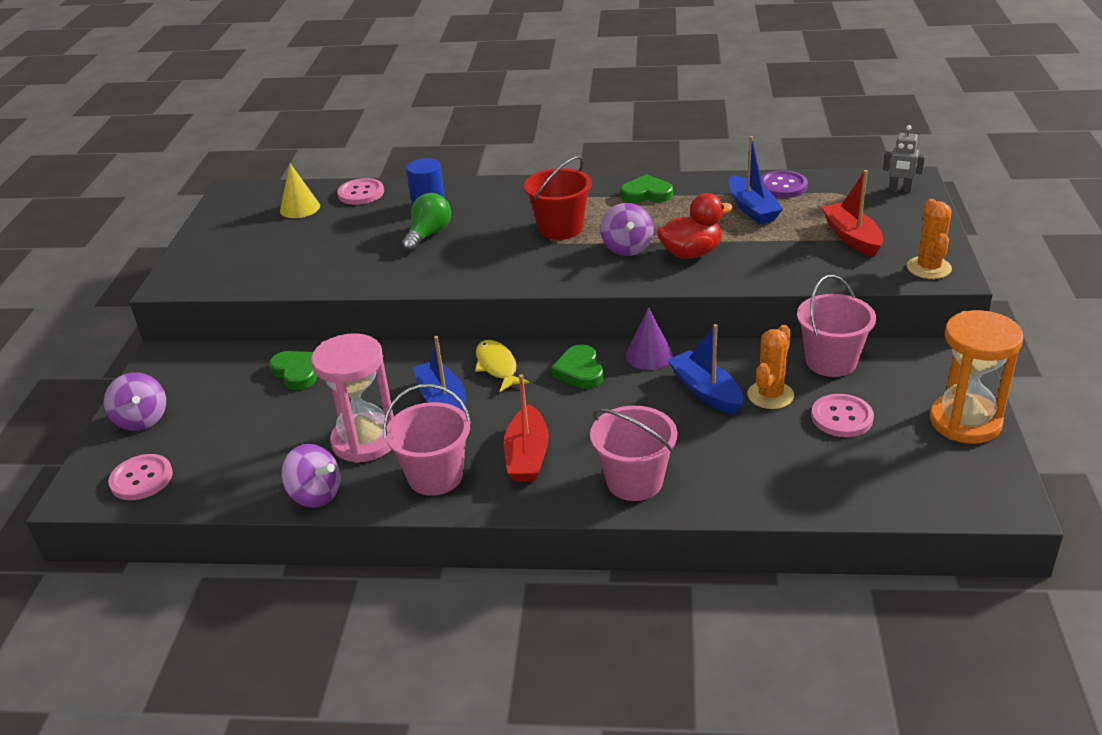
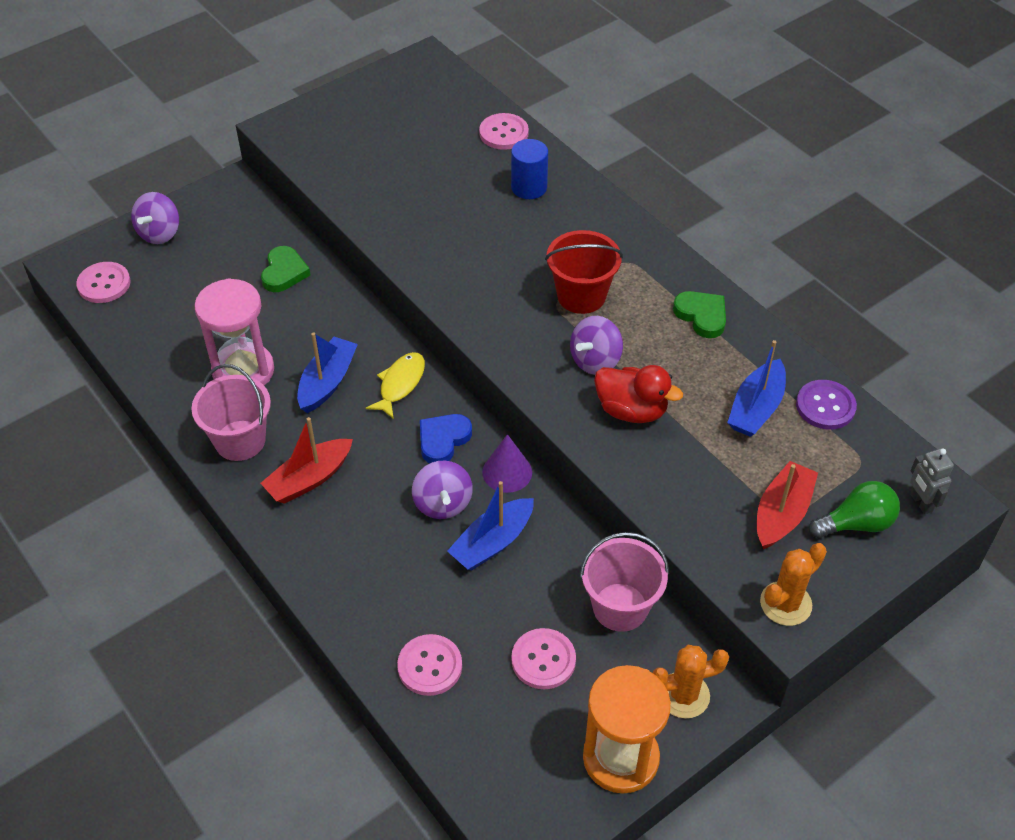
camera: 45 degrees right, 15 degrees up
(300, 208) = (444, 115): yellow cone -> none
(315, 495) = (165, 388): purple spinning top -> purple spinning top (443, 503)
(428, 235) = (485, 220): green light bulb -> green light bulb (856, 523)
(579, 371) = (443, 440): green heart -> blue heart
(634, 481) = (336, 566): pink bucket -> none
(706, 392) = (492, 542): blue boat -> blue boat turned 150 degrees counterclockwise
(770, 395) = (529, 590): orange cactus -> orange cactus (684, 695)
(789, 476) = (430, 666): none -> pink button

